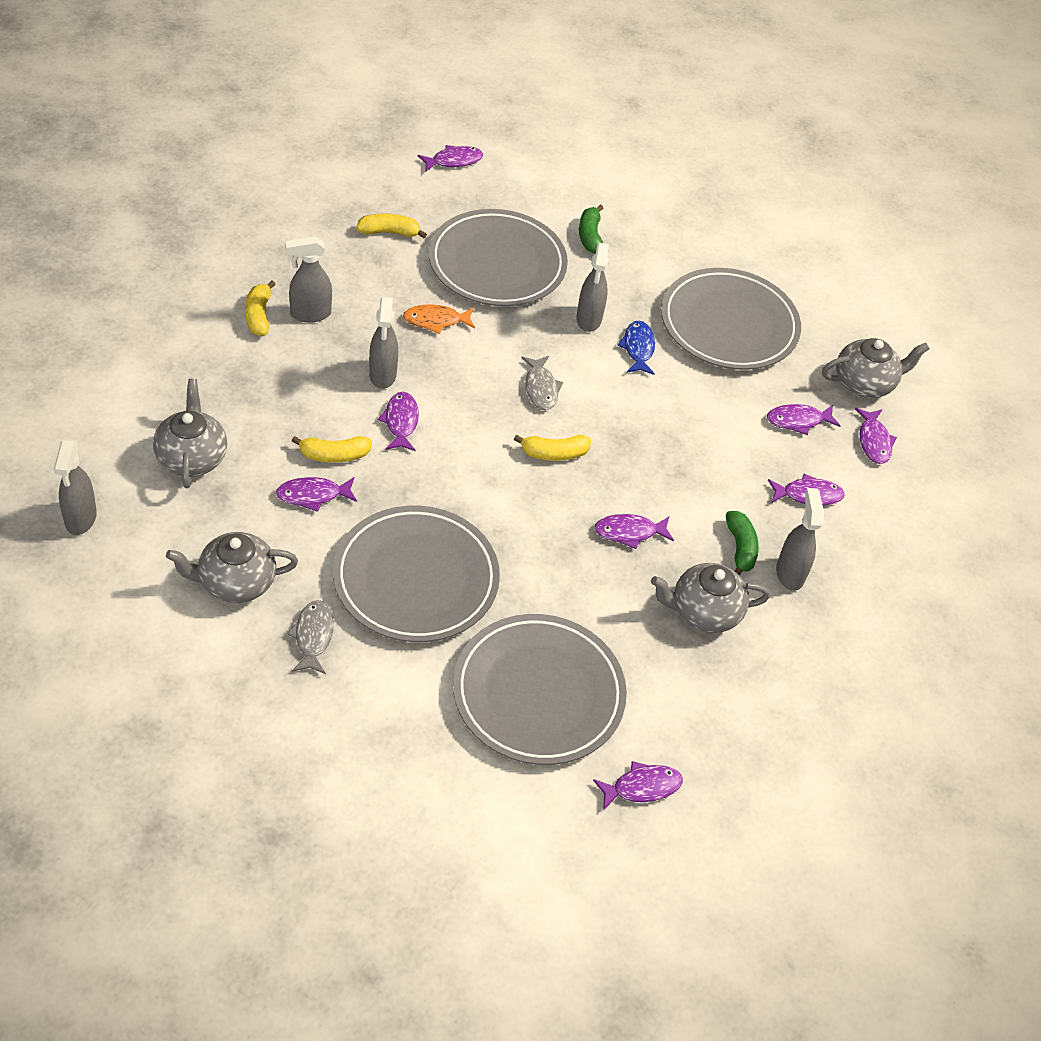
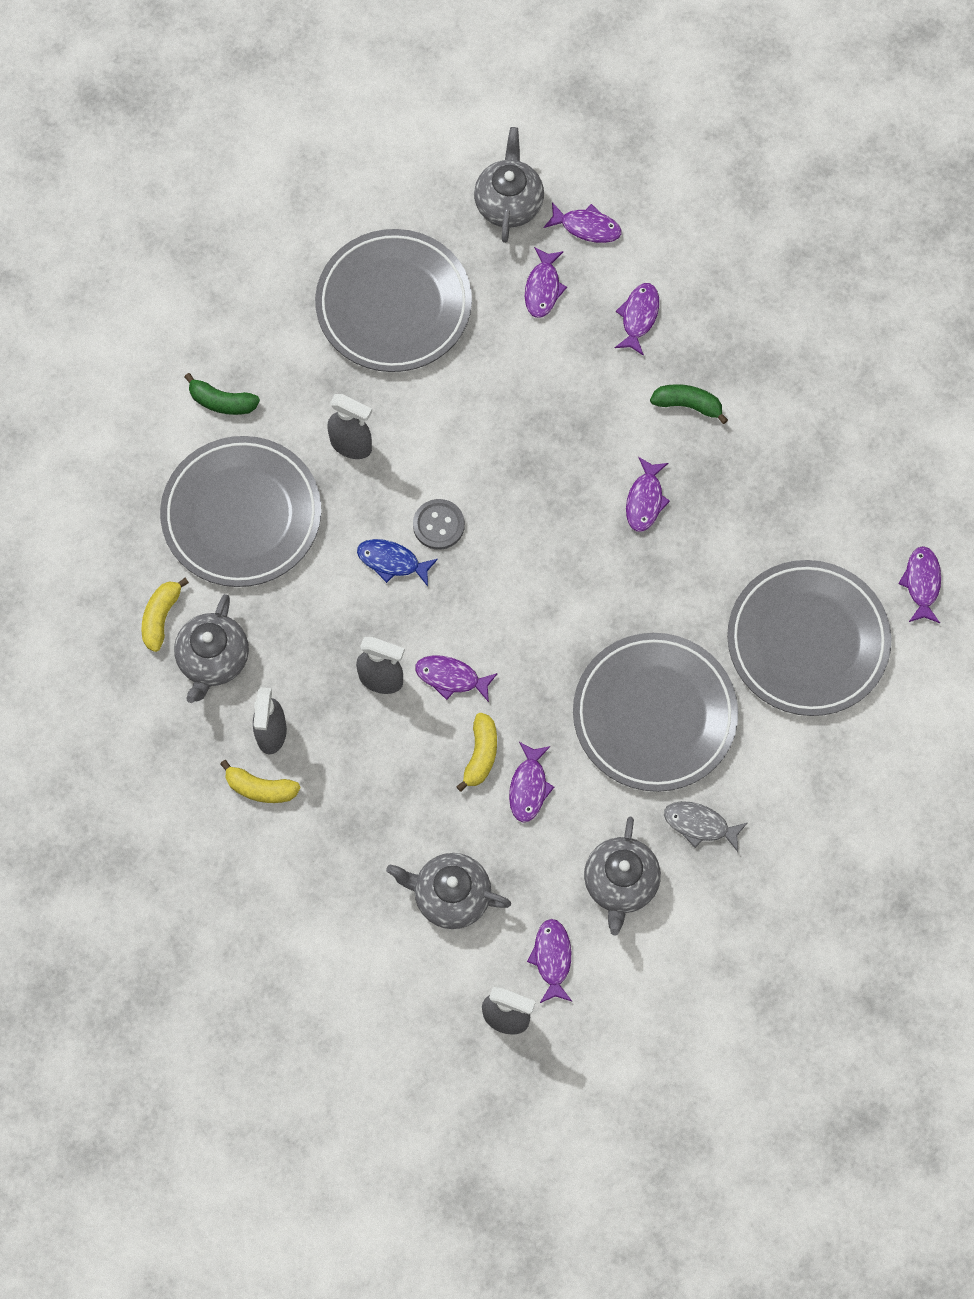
camera: 65 degrees left, 20 degrees up
(435, 321) = (314, 604): orange fish -> none
(454, 161) = (55, 513): purple fish -> purple fish (552, 958)
(541, 388) = (438, 525): grey fish -> grey button
(554, 453) = (529, 539): yellow banana -> none
(638, 348) = (405, 409): blue fish -> blue fish (392, 562)
(704, 612) = (752, 465): grey teapot -> grey teapot (213, 659)
(789, 573) = (727, 371): grey spray bottle -> none

